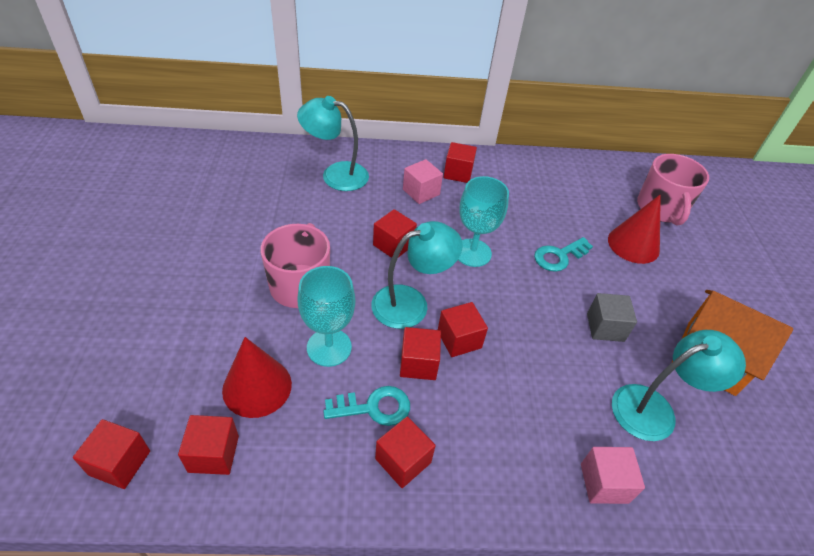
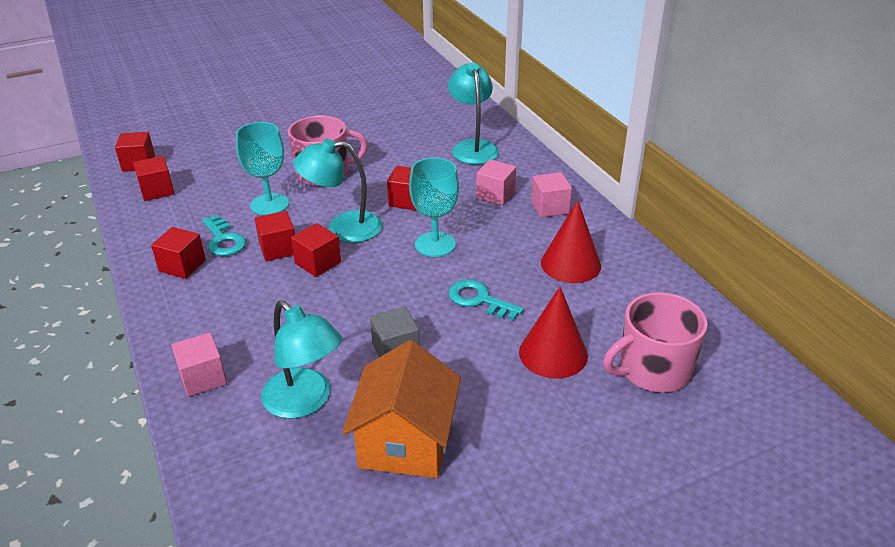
camera: 70 degrees right, 10 degrees down
(257, 387) = (217, 188): red cone -> red cone (570, 264)
(411, 303) = (343, 228): turquoise lamp -> turquoise lamp turned 135 degrees clockwise
(458, 173) = (550, 207): red cube -> pink cube

